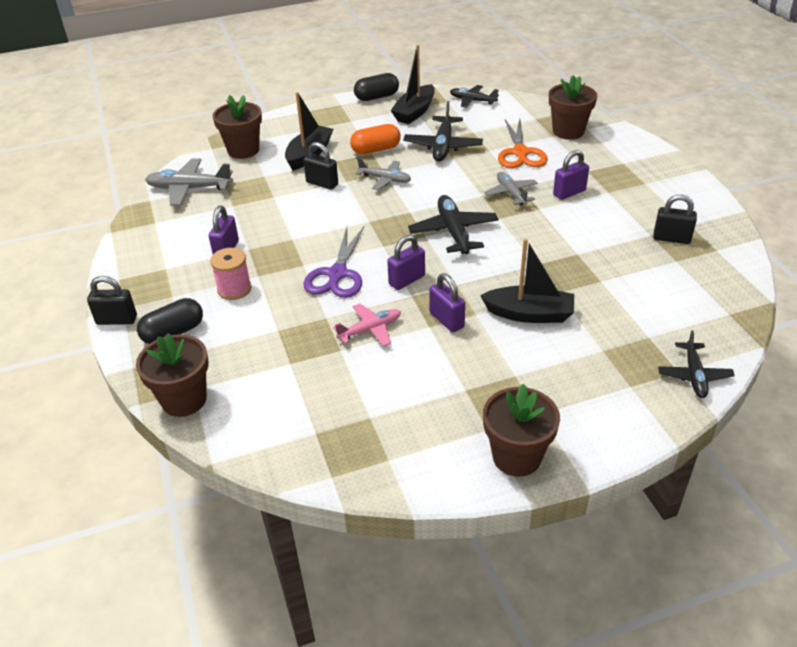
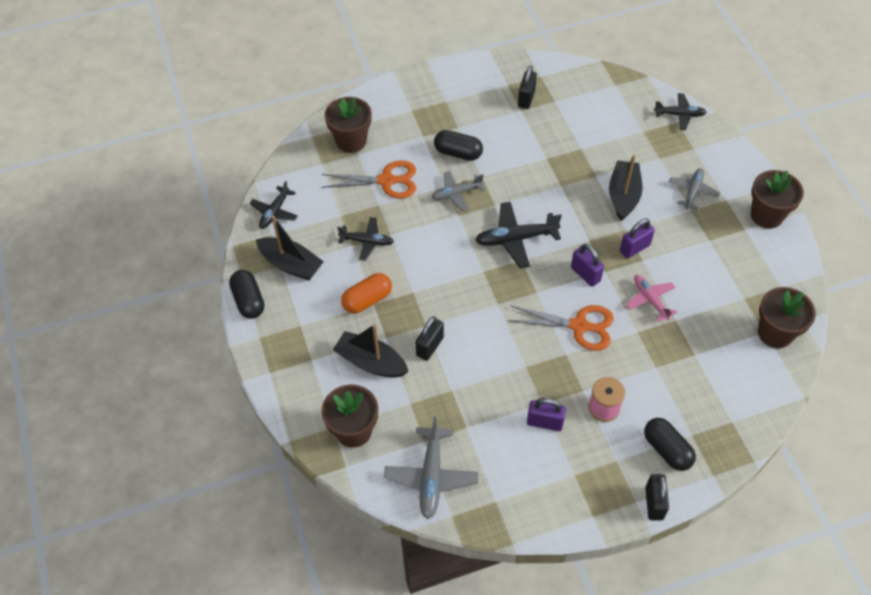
camera: 90 degrees left, 15 degrees up
(184, 400) = (745, 427): brown flower pot -> brown flower pot (775, 333)
(337, 274) = (579, 326): purple scissors -> orange scissors
(376, 150) = (367, 300): orange capsule -> orange capsule turned 75 degrees clockwise
(385, 179) = (426, 291): grey plane -> grey plane (692, 191)
(443, 146) = (367, 241): black plane -> black plane, size x0.65
(569, 193) = (458, 153): purple padlock -> black capsule

